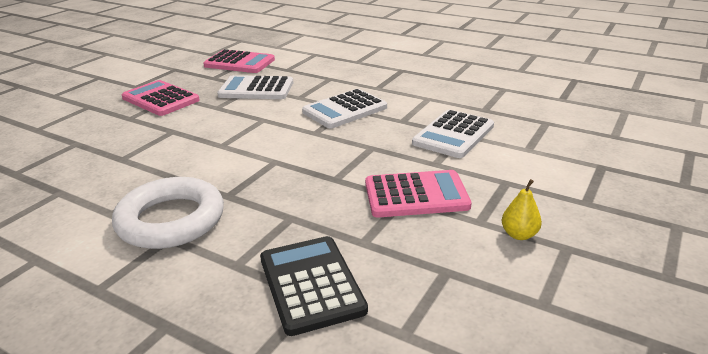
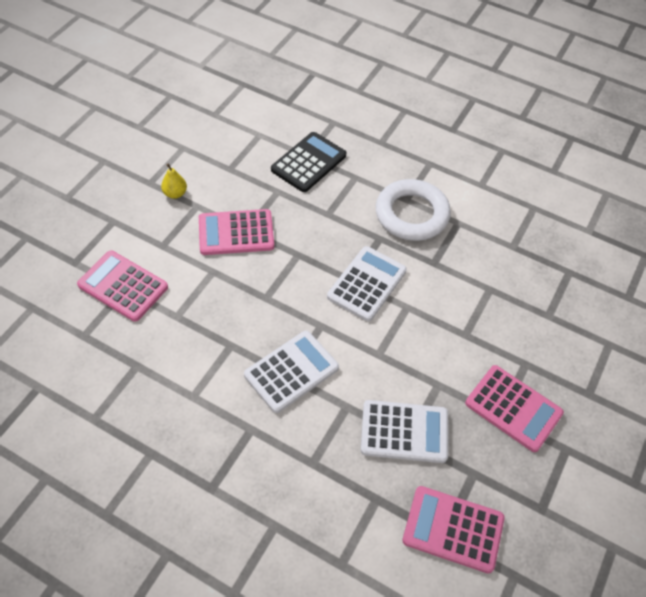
camera: 175 degrees right, 25 degrees up
(311, 284) = (308, 162): black calculator -> black calculator turned 120 degrees counterclockwise
(453, 135) = (185, 315): white calculator -> white calculator (367, 284)
(531, 151) = (123, 286): none -> pink calculator

